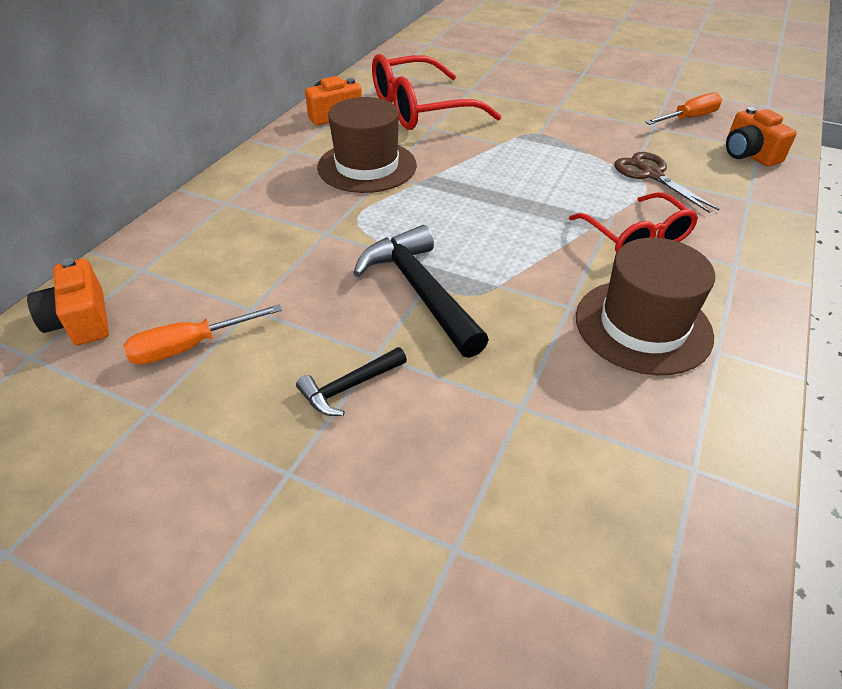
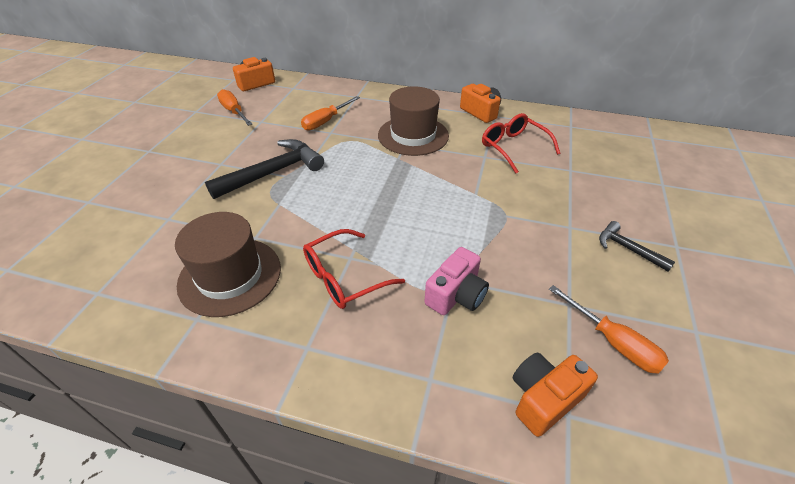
camera: 80 degrees right, 0 degrees up
(291, 236) = (326, 121): none -> orange screwdriver
(349, 387) = (197, 159): black hammer -> black hammer (627, 248)
(421, 109) = (514, 148): red glasses -> red glasses, size x0.64
(651, 175) = (456, 295): brown scissors -> pink camera

